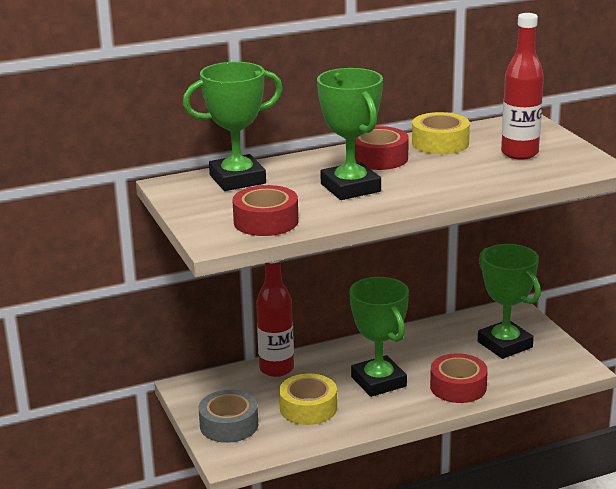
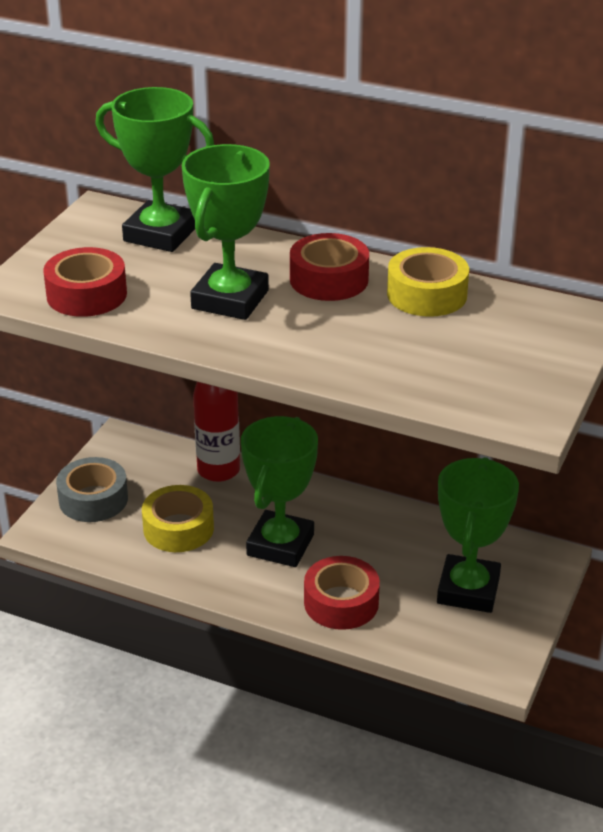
camera: 45 degrees right, 10 degrees up
(519, 153) = (479, 354): red bottle -> none

